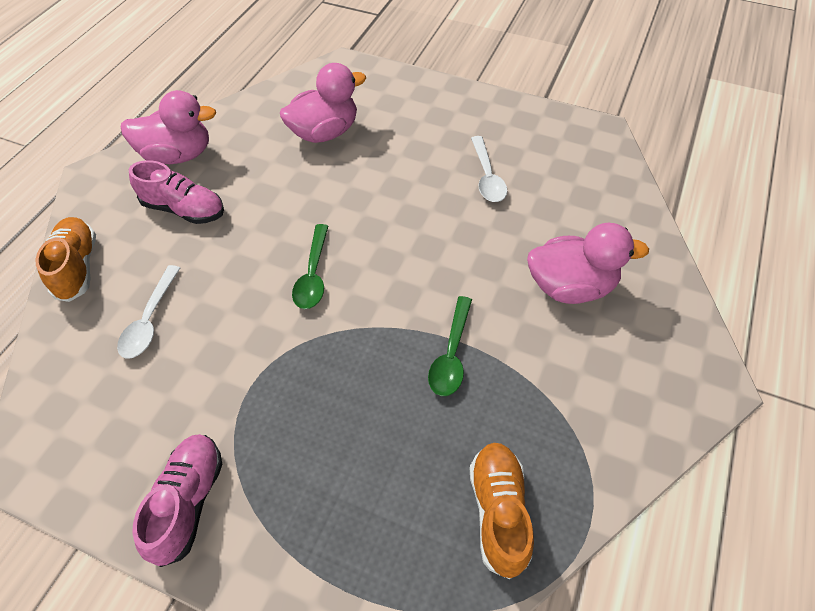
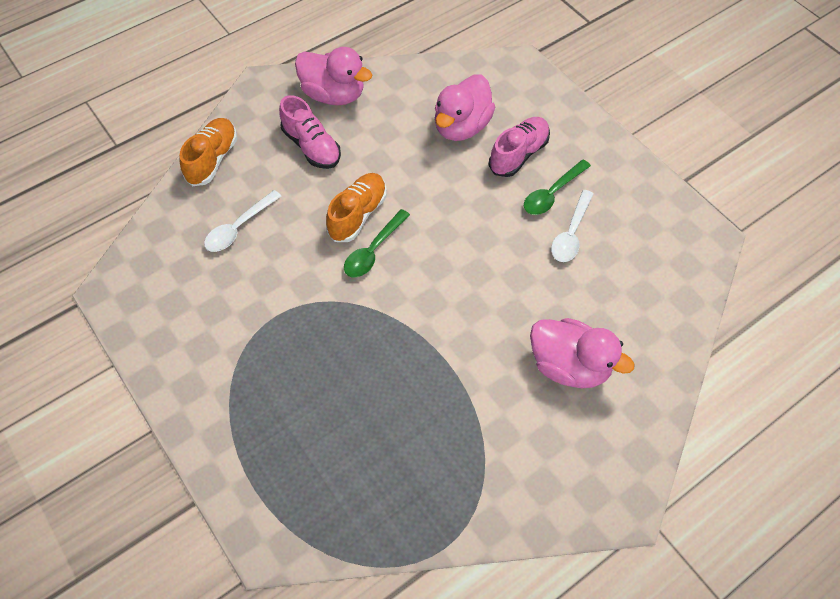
camera: 30 degrees right, 5 degrees up
(188, 502) = (192, 374): pink shoe -> pink shoe (518, 154)
(325, 133) = (461, 127): pink duck -> pink duck turned 120 degrees clockwise
(451, 355) = (434, 369): green spoon -> green spoon (552, 193)
(498, 512) = (387, 500): orange shoe -> orange shoe (358, 215)

